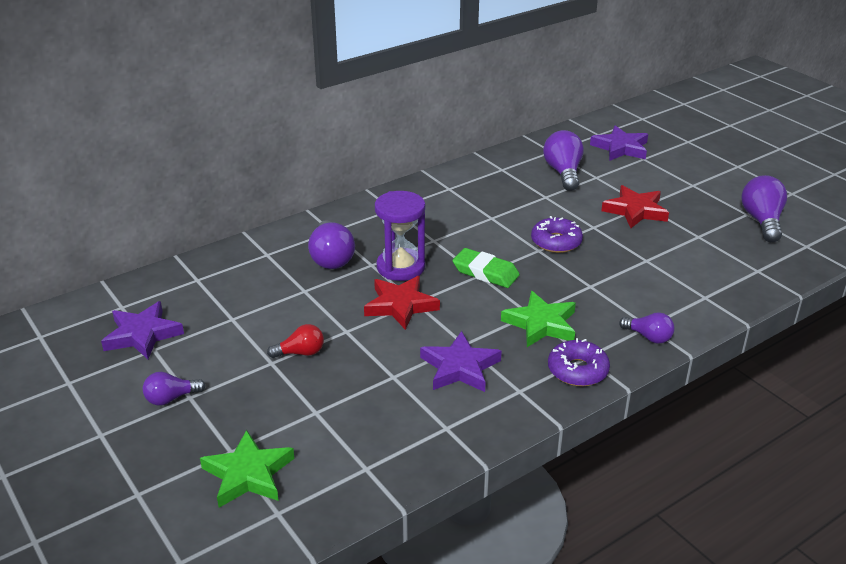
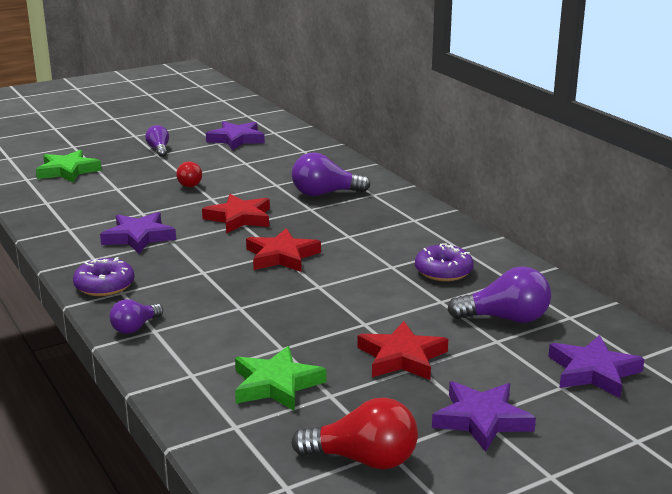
camera: 95 degrees right, 10 degrees down
(400, 267) = (302, 220): purple hourglass -> none
(485, 272) = (281, 256): green eraser -> red star
(541, 324) = (183, 275): green star -> green star (276, 384)
(556, 242) = (333, 297): purple donut -> purple donut (443, 271)
(695, 184) = (481, 419): none -> purple star
(762, 221) = (363, 460): purple light bulb -> red light bulb

